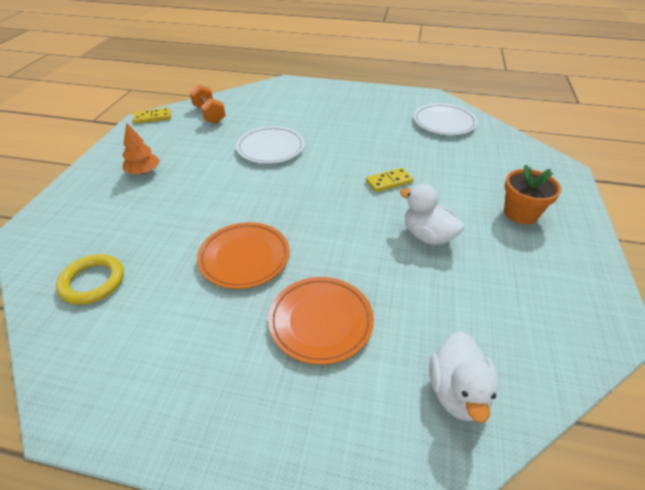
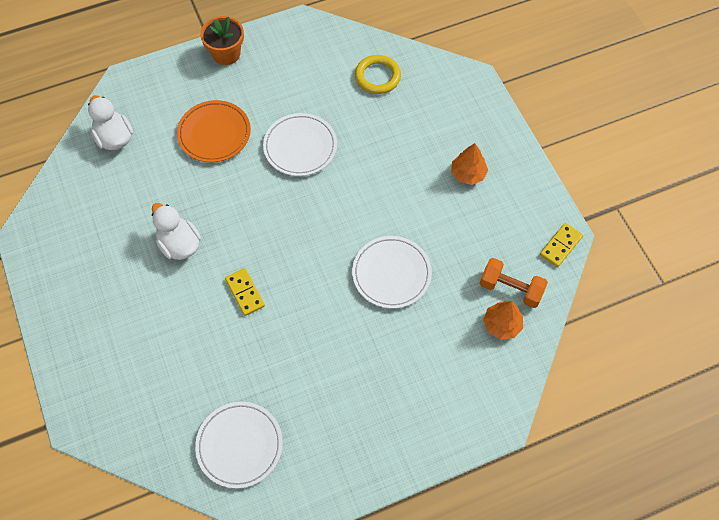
camera: 145 degrees right, 20 degrees up
(236, 106) = (502, 324): none -> orange tree
(244, 257) = (300, 147): orange plate -> white plate
(389, 182) = (245, 293): yellow domino -> yellow domino turned 60 degrees counterclockwise
(427, 236) = (179, 244): white duck -> white duck turned 135 degrees counterclockwise
(520, 213) = (110, 319): orange flower pot -> orange flower pot (226, 54)

